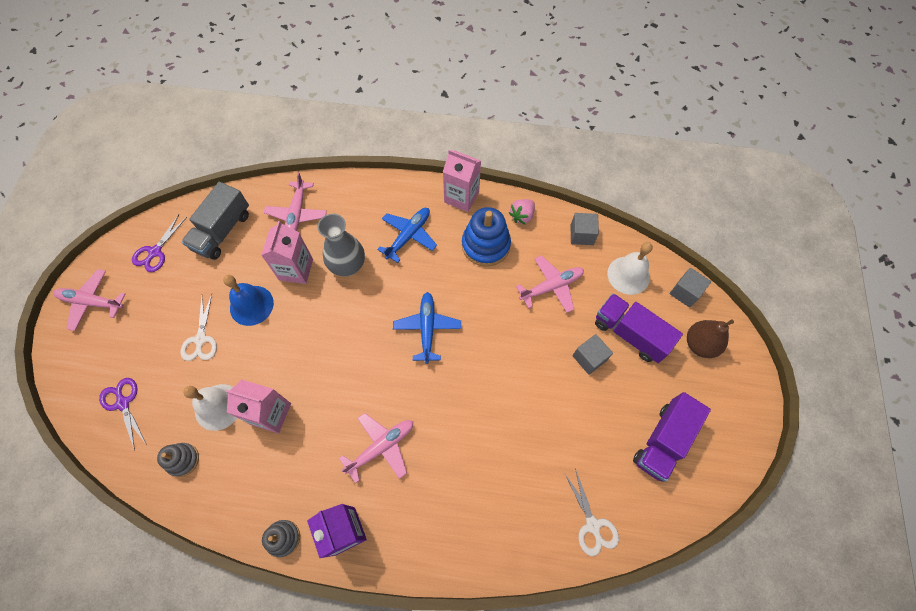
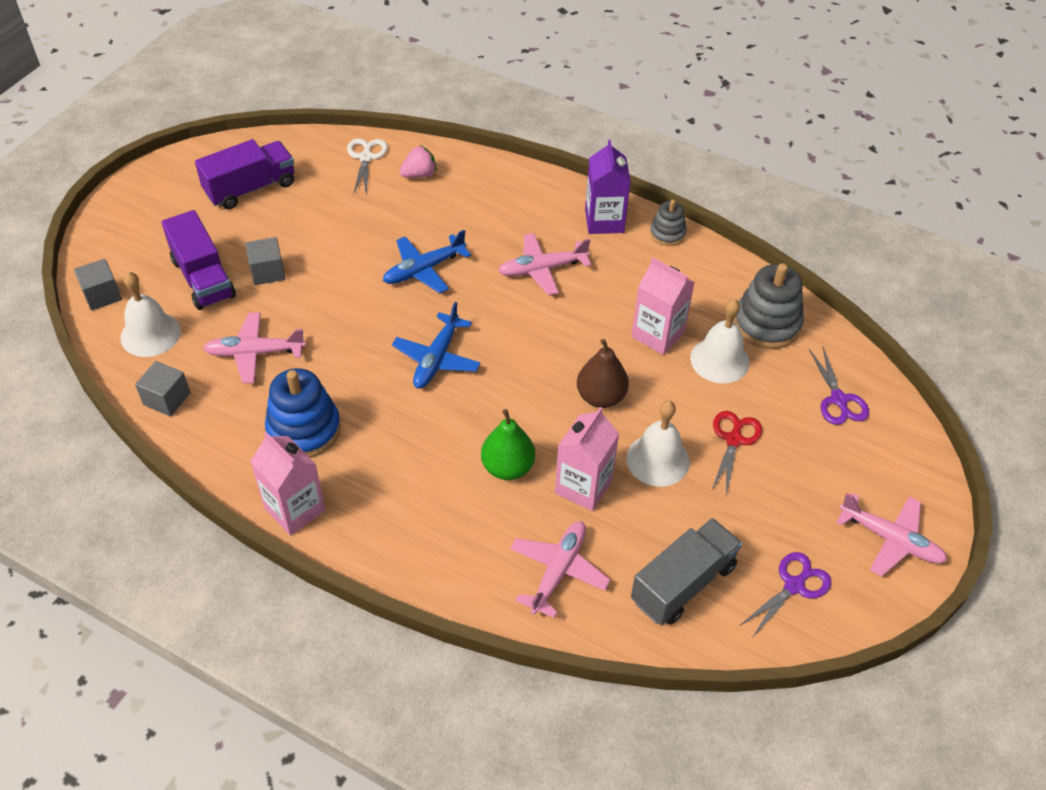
camera: 160 degrees left, 15 degrees down
(183, 460) = (766, 324): grey stacking toy -> grey stacking toy, size x1.76
(201, 339) = (734, 440): white scissors -> red scissors
(251, 305) = (657, 460): blue bell -> white bell
(348, 265) = (508, 467): grey vase -> green pear
(408, 236) = (403, 478): blue plane -> blue plane (424, 269)
(522, 216) = (227, 451): pink strawberry -> pink strawberry (419, 174)
(700, 344) = (136, 245): brown pear -> brown pear (601, 397)

